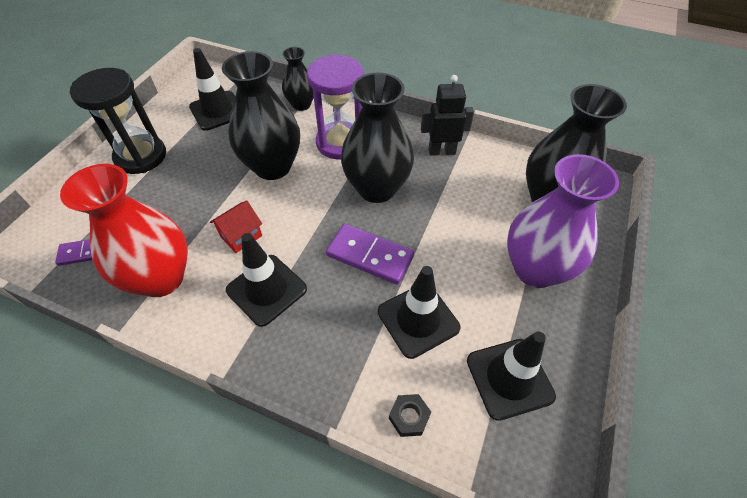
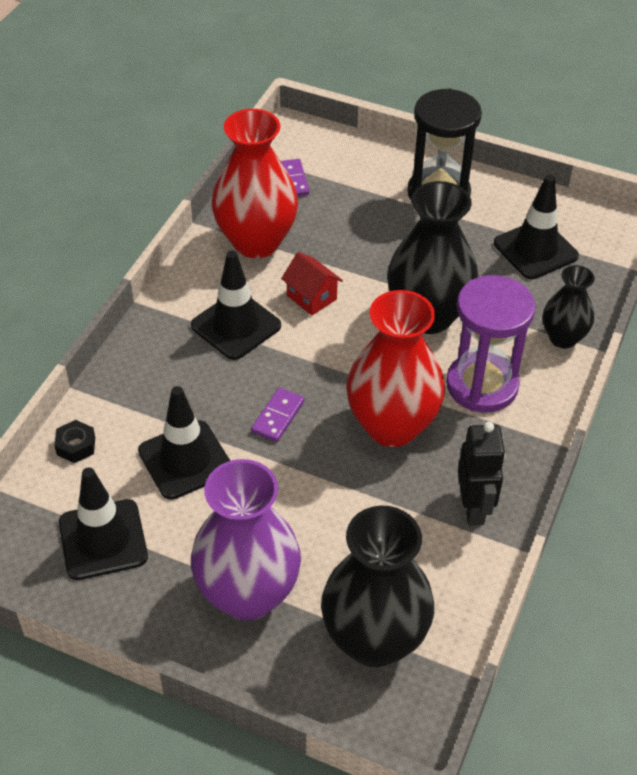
camera: 90 degrees right, 5 degrees down
(369, 256) = (278, 417): purple domino -> purple domino, size x0.60
(377, 188) = (392, 426): black vase -> red vase

